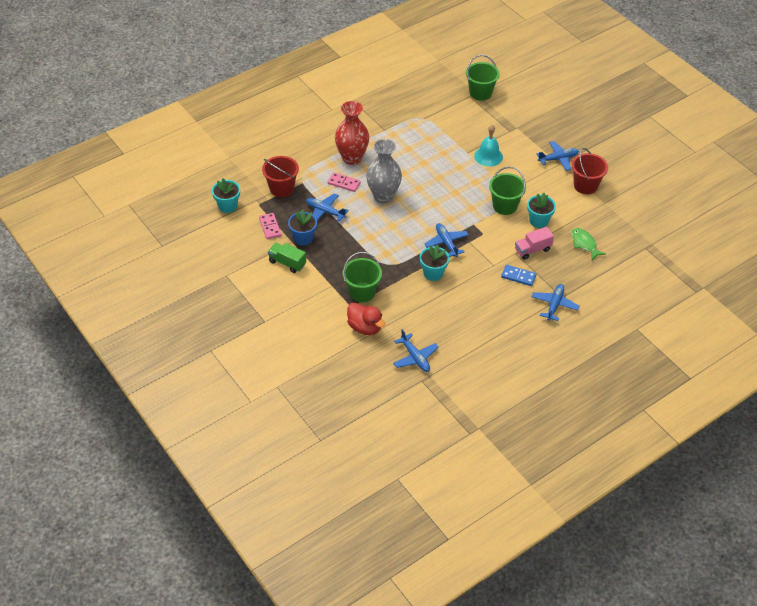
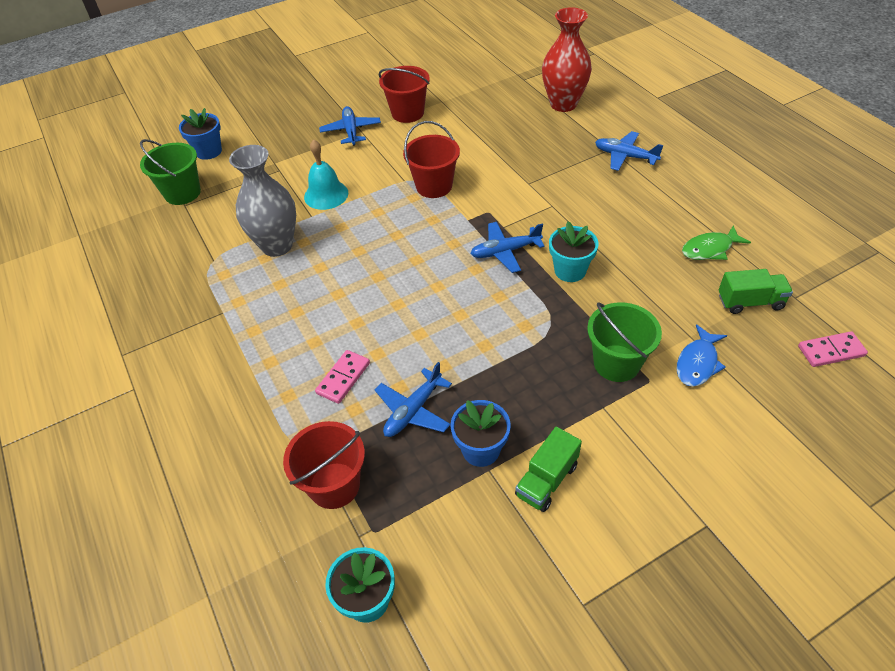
camera: 80 degrees left, 0 degrees up
(270, 227) = (444, 510): pink domino -> pink domino (831, 351)
(352, 158) = (279, 363): red vase -> red vase (563, 104)
(365, 327) = (698, 363): red duck -> blue fish
(383, 196) = (388, 323): grey vase -> grey vase (277, 245)
(415, 357) = (750, 302): blue plane -> green truck
(505, 206) = (434, 186): green bucket -> red bucket
(518, 276) = (574, 184): blue domino -> none
(523, 95) = (208, 151): none -> blue flower pot
(532, 250) = (523, 167): pink truck -> none
(538, 221) = (468, 157): turquoise flower pot -> none
(584, 244) = (514, 123): green fish -> green fish (710, 249)

